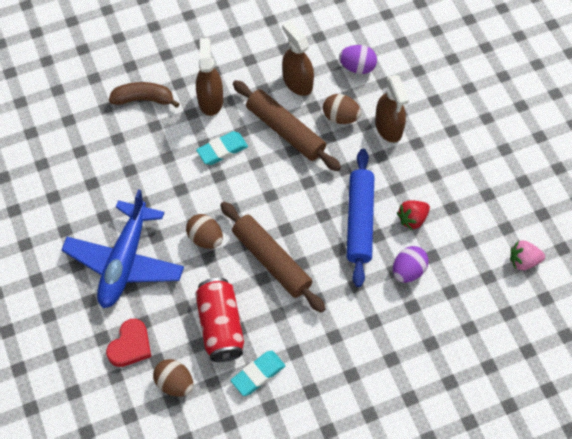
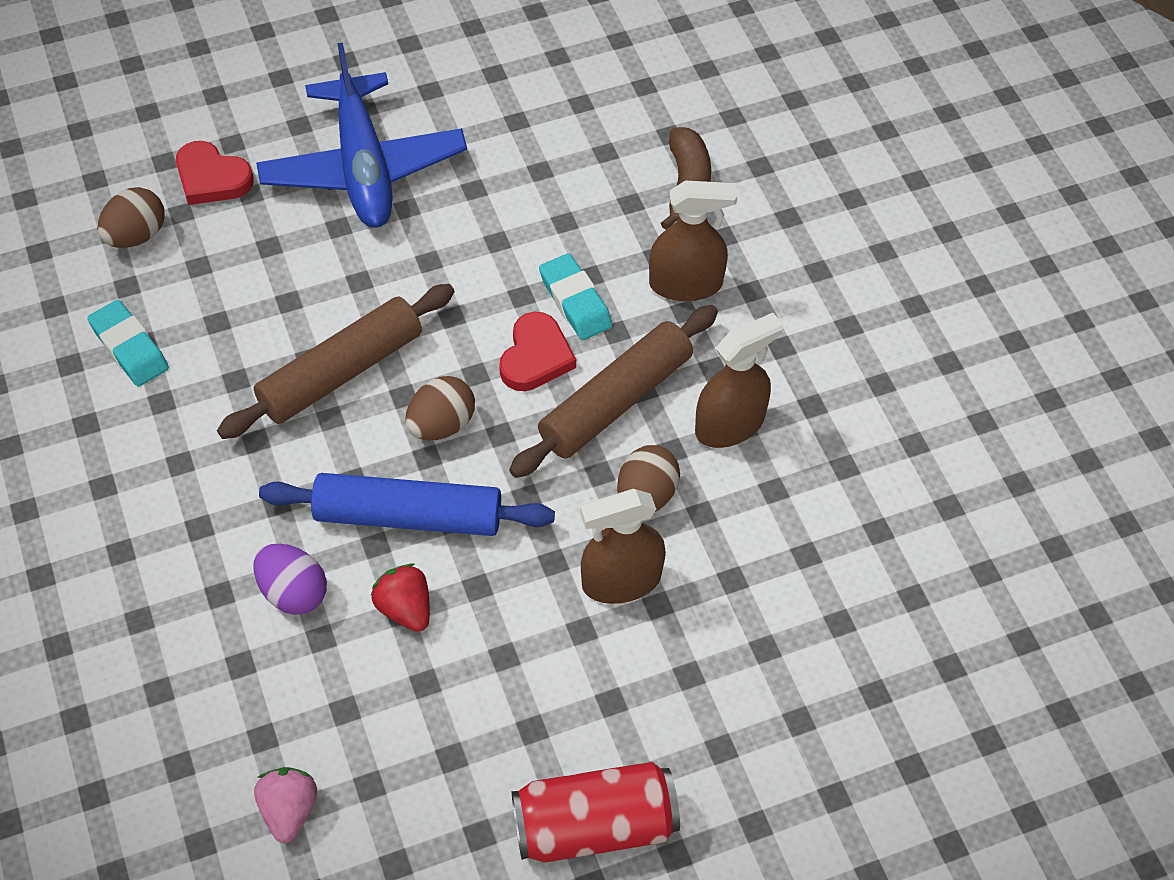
camera: 90 degrees right, 5 degrees down
(125, 261) = (363, 167): blue plane -> blue plane turned 120 degrees counterclockwise
(205, 238) = (395, 276): brown egg -> brown egg (441, 424)
(220, 326) = (226, 297): red can -> red can (594, 826)
(259, 167) = (535, 357): none -> red heart
(357, 67) = (769, 532): purple egg -> none

